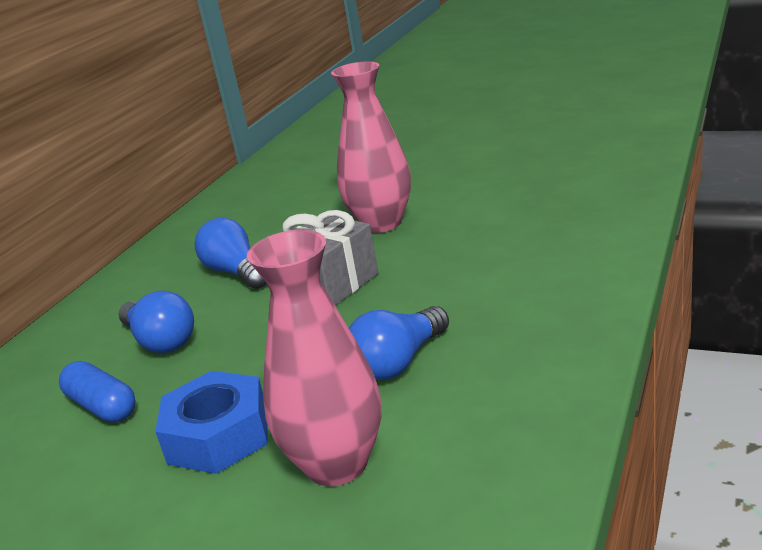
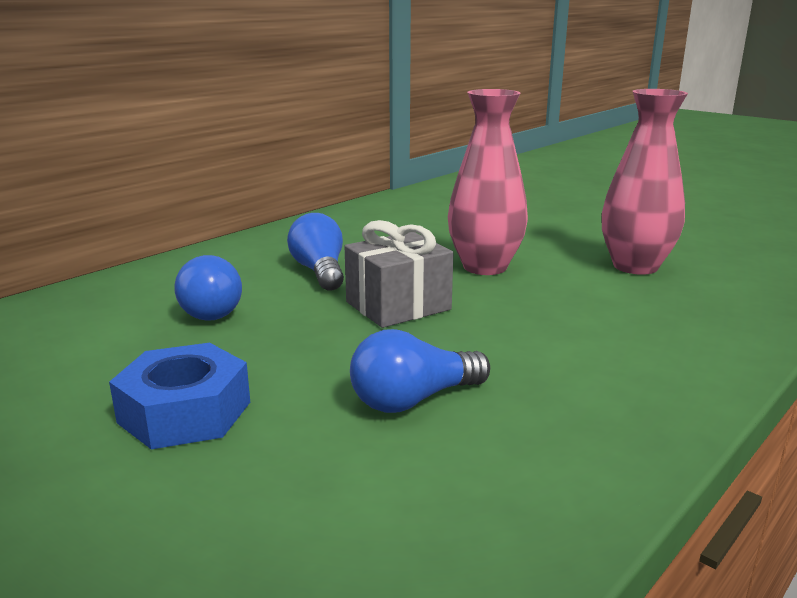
camera: 15 degrees right, 5 degrees down
(102, 406) = (111, 349): blue capsule -> none
(336, 464) = (273, 485): pink vase -> pink vase (635, 266)

